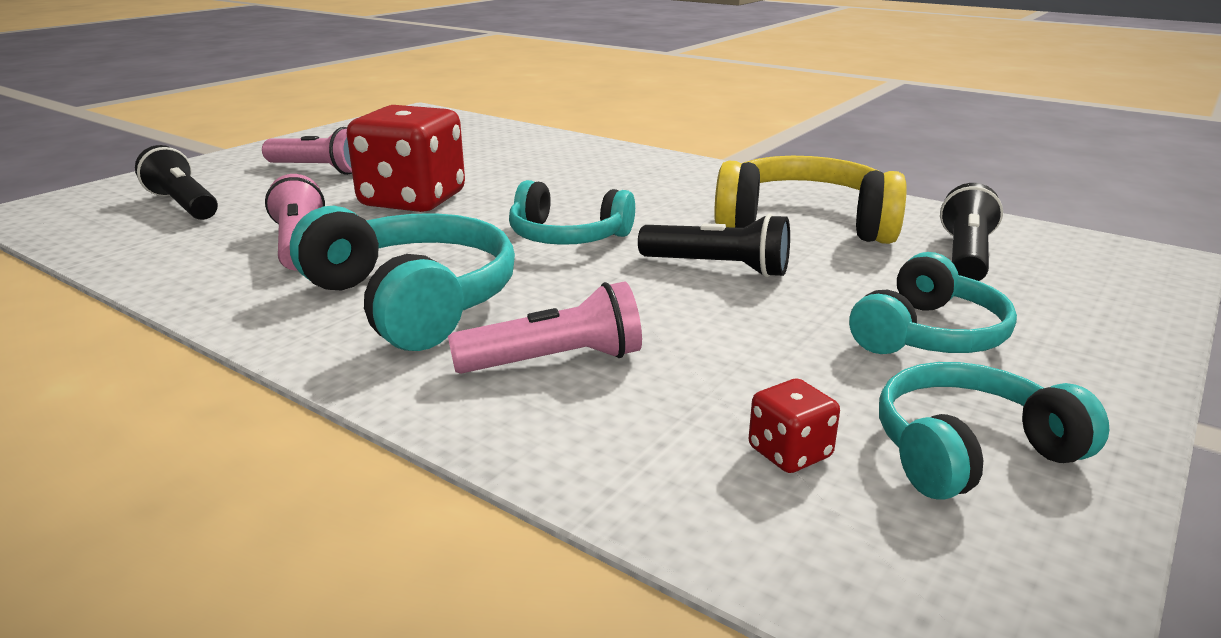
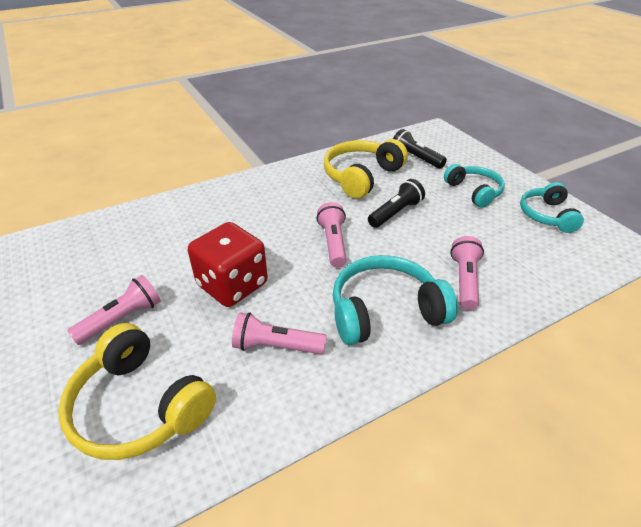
camera: 65 degrees left, 15 degrees up
(183, 205) = (139, 406): black flashlight -> yellow headphones
(567, 237) = (333, 243): turquoise headphones -> pink flashlight
(789, 453) = (542, 247): red dice -> none

